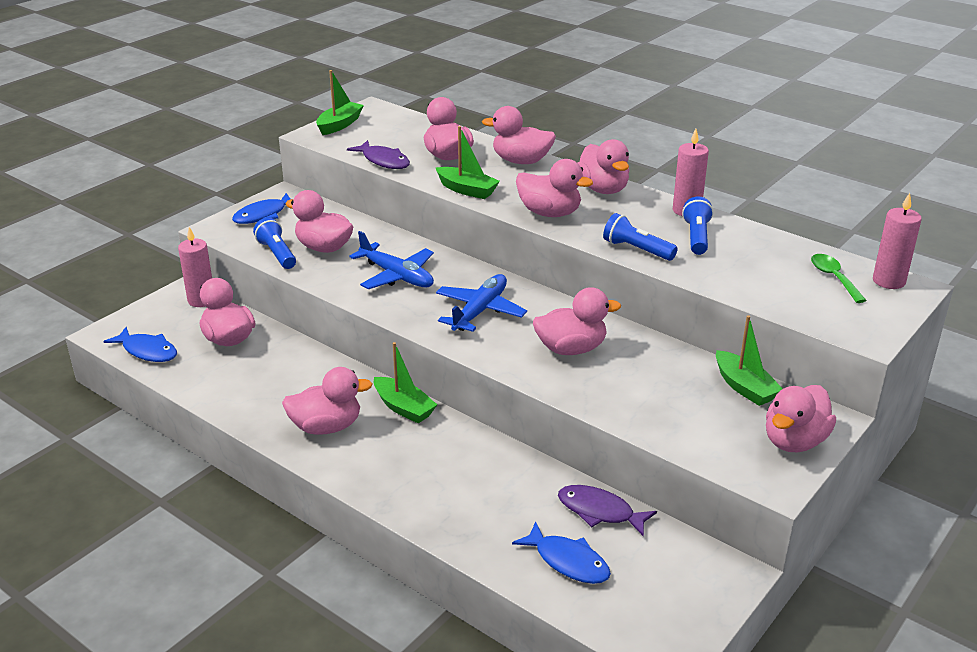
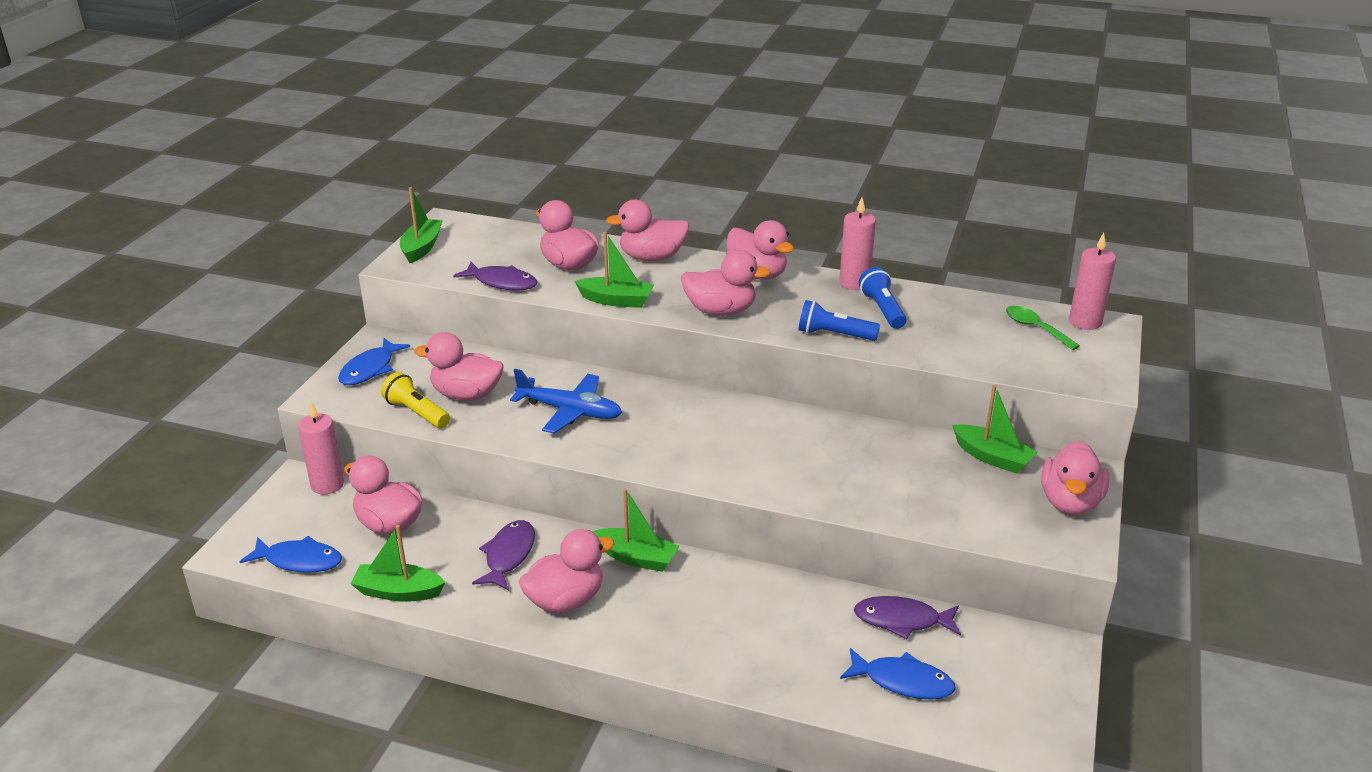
camera: 20 degrees left, 0 degrees up
(204, 390) = (398, 592): none -> green boat
(277, 254) = (416, 413): blue flashlight -> yellow flashlight
(303, 382) = (508, 555): none -> purple fish
(480, 311) = (684, 433): blue plane -> none
(571, 349) = (803, 454): pink duck -> none

